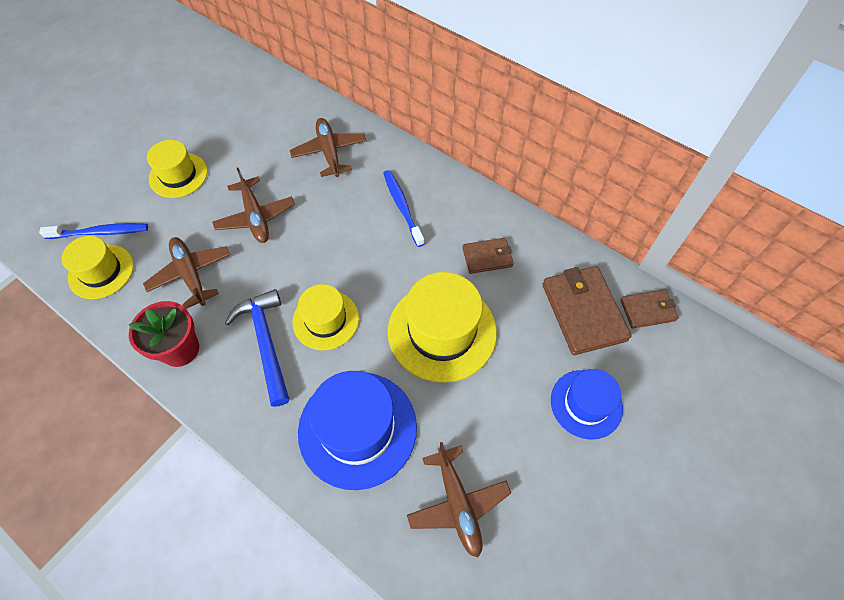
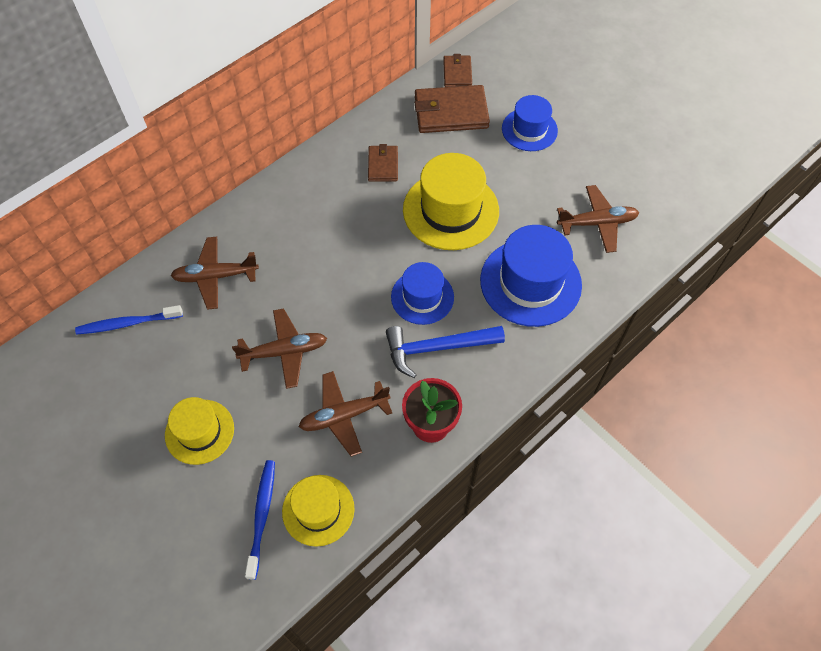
camera: 80 degrees left, 0 degrees up
(326, 320) = (422, 297): yellow hat -> blue hat
(402, 207) = (309, 221): blue toothbrush -> blue toothbrush (128, 323)

